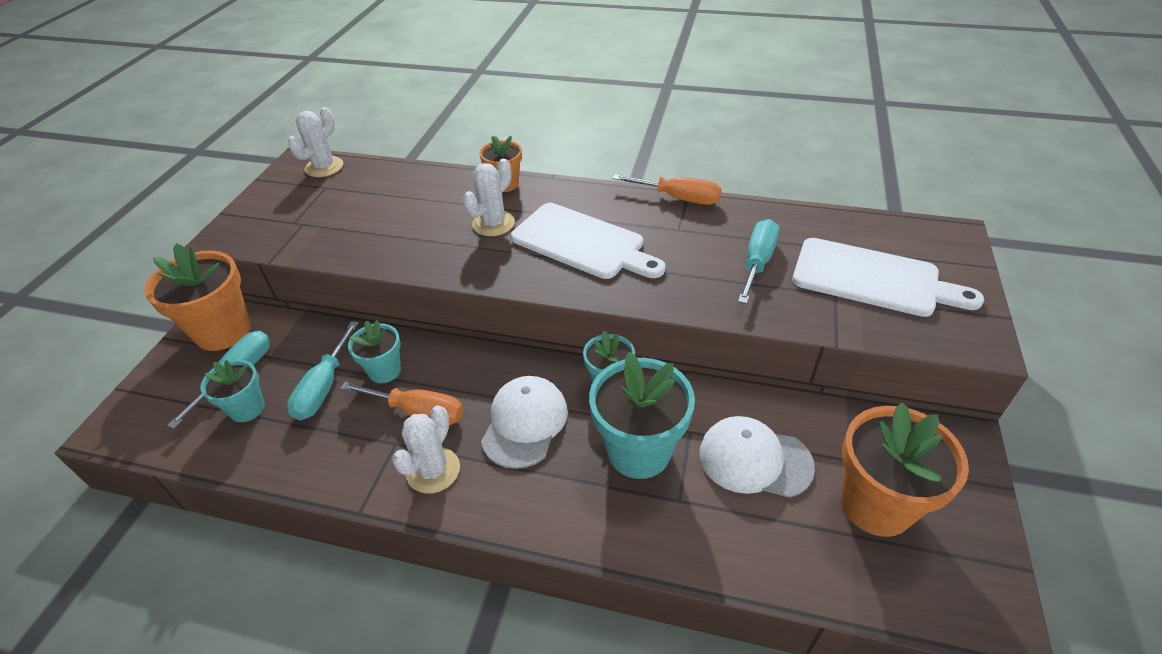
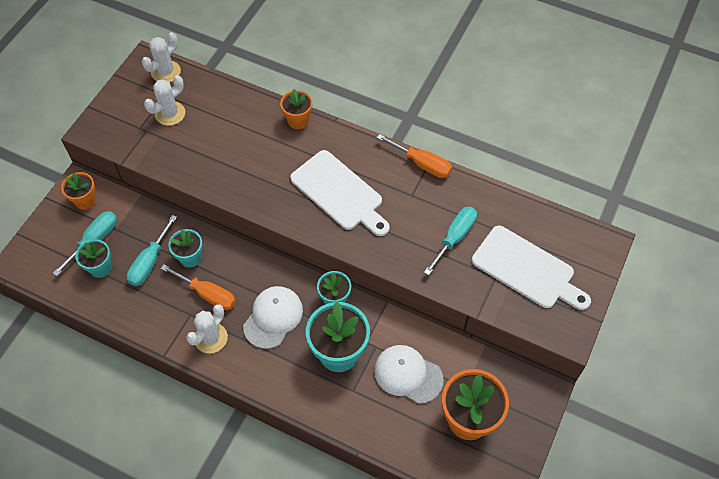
camera: 10 degrees right, 15 degrees up
(223, 331) = (85, 201): orange flower pot -> orange flower pot, size x0.57
(493, 223) = (281, 160): white cactus -> white cactus (170, 113)

